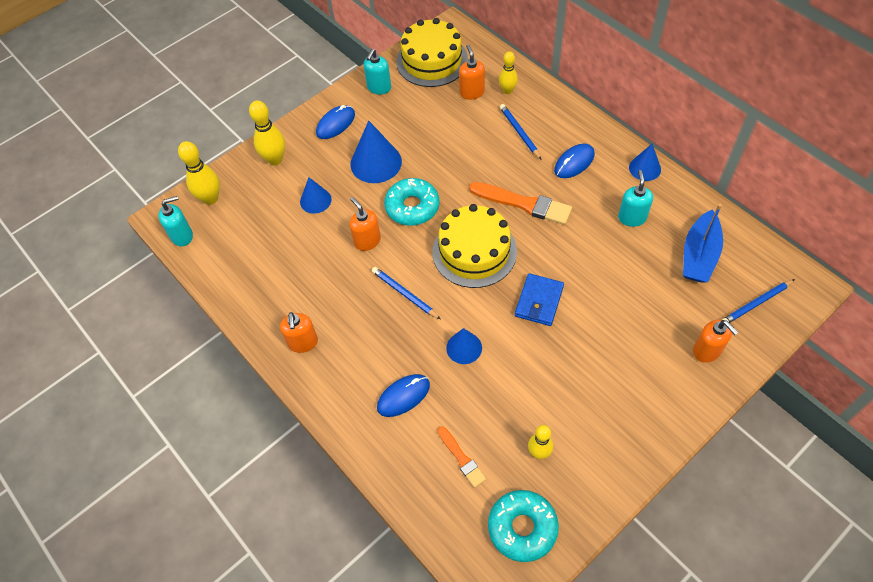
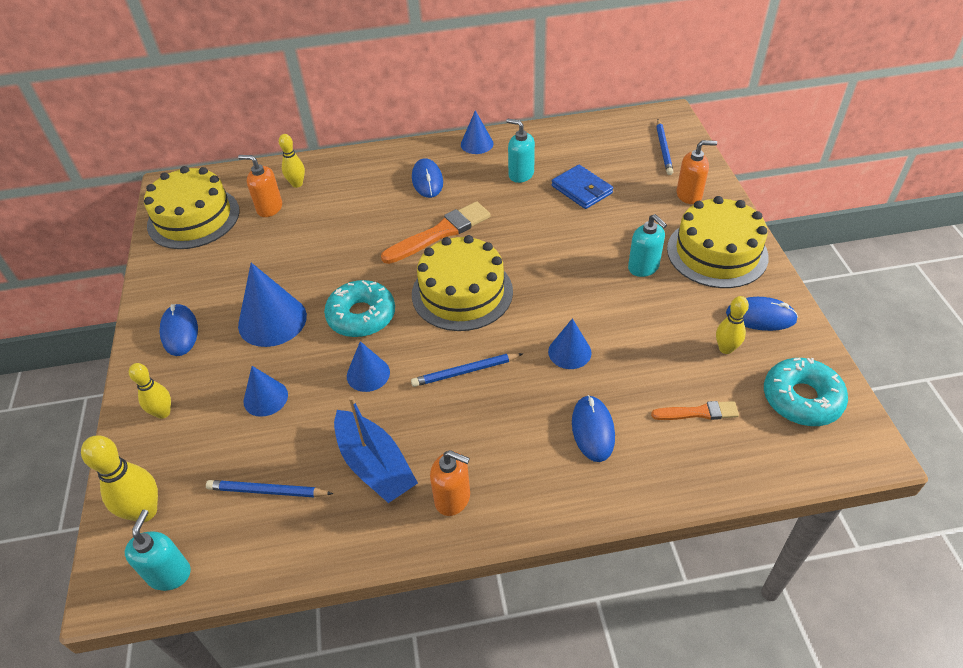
camera: 60 degrees left, 10 degrees down
(275, 159) = (163, 413): yellow bowling pin -> yellow bowling pin, size x0.65
(367, 241) = (368, 374): orange soap dispenser -> blue cone
(379, 88) = (176, 273): turquoise soap dispenser -> turquoise soap dispenser (643, 267)
(519, 132) = (355, 198): blue pencil -> blue pencil (267, 491)
(539, 301) = (559, 273): blue wallet -> blue wallet (581, 189)
(593, 465) = (760, 317): none -> blue mouse
(647, 403) = (717, 252): none -> yellow cake
(699, 255) = (592, 156): blue boat -> blue boat (375, 465)

